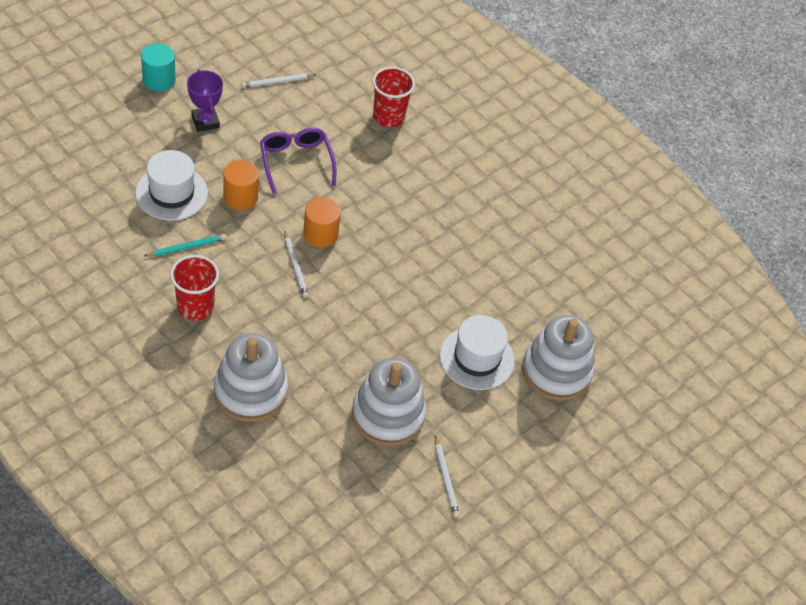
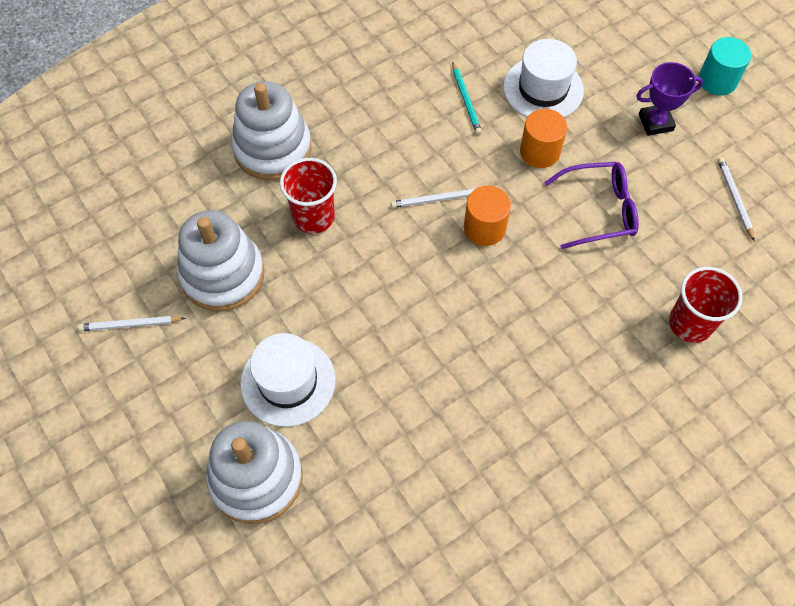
camera: 105 degrees right, 10 degrees up
(195, 307) = (384, 105): red cup -> red cup (313, 217)

